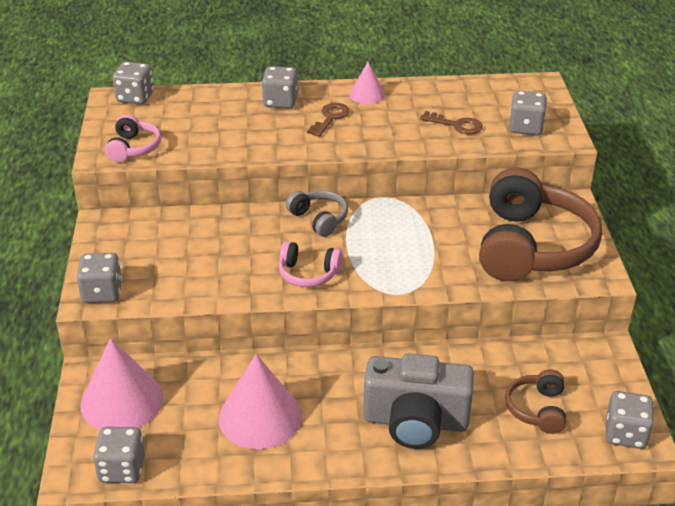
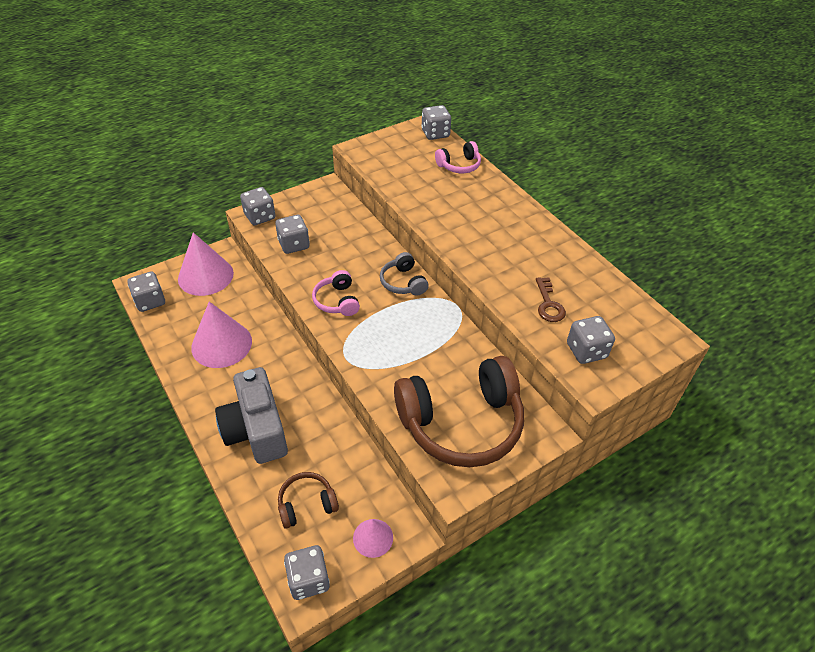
camera: 60 degrees right, 10 degrees up
(133, 148) = (376, 157): pink headphones -> pink headphones (459, 165)
(280, 102) = (491, 197): grey dice -> grey dice (294, 244)
(319, 219) = (403, 282): grey headphones -> grey headphones turned 135 degrees clockwise
(330, 118) = (493, 230): brown key -> none
(367, 94) = (544, 237): pink cone -> pink cone (373, 537)

